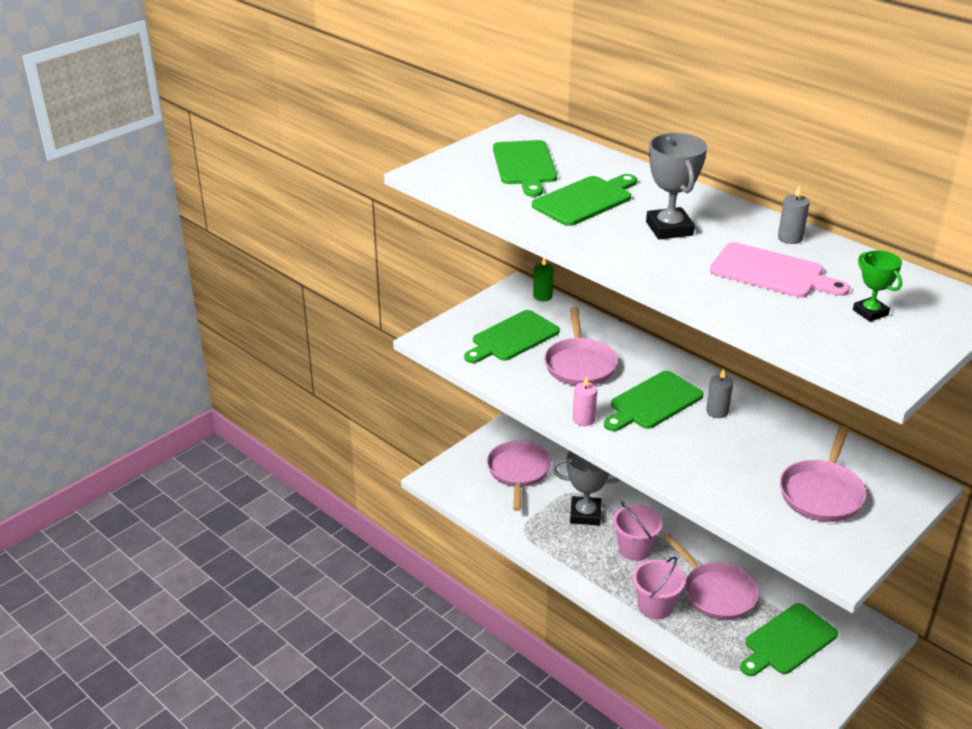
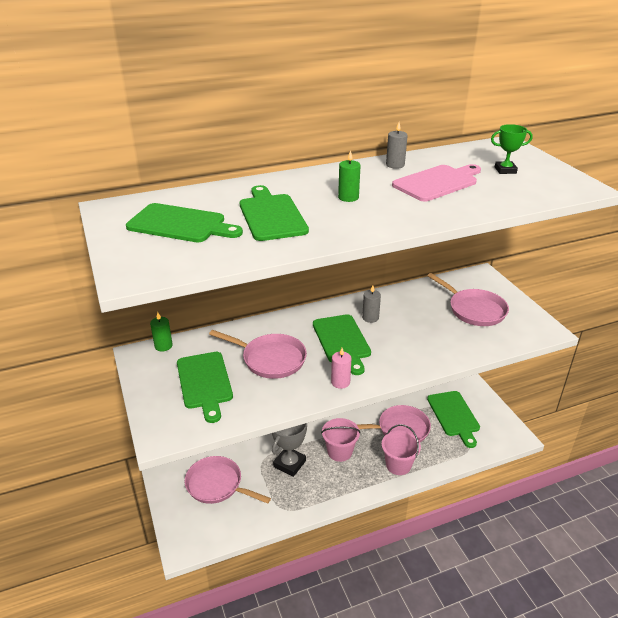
camera: 65 degrees left, 0 degrees up
(669, 229) = (348, 197): grey trophy -> green candle

